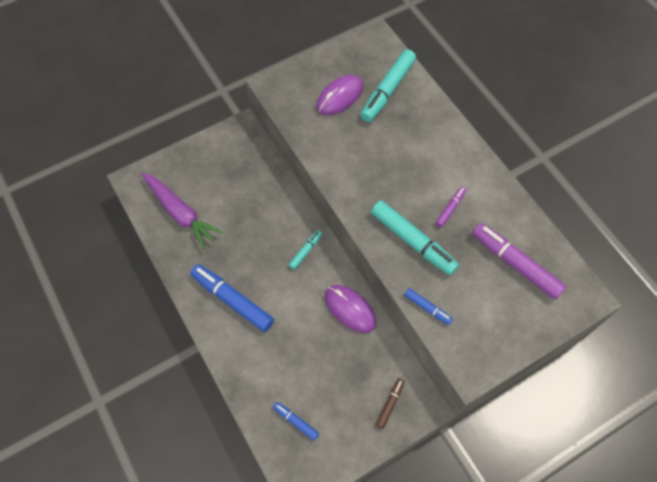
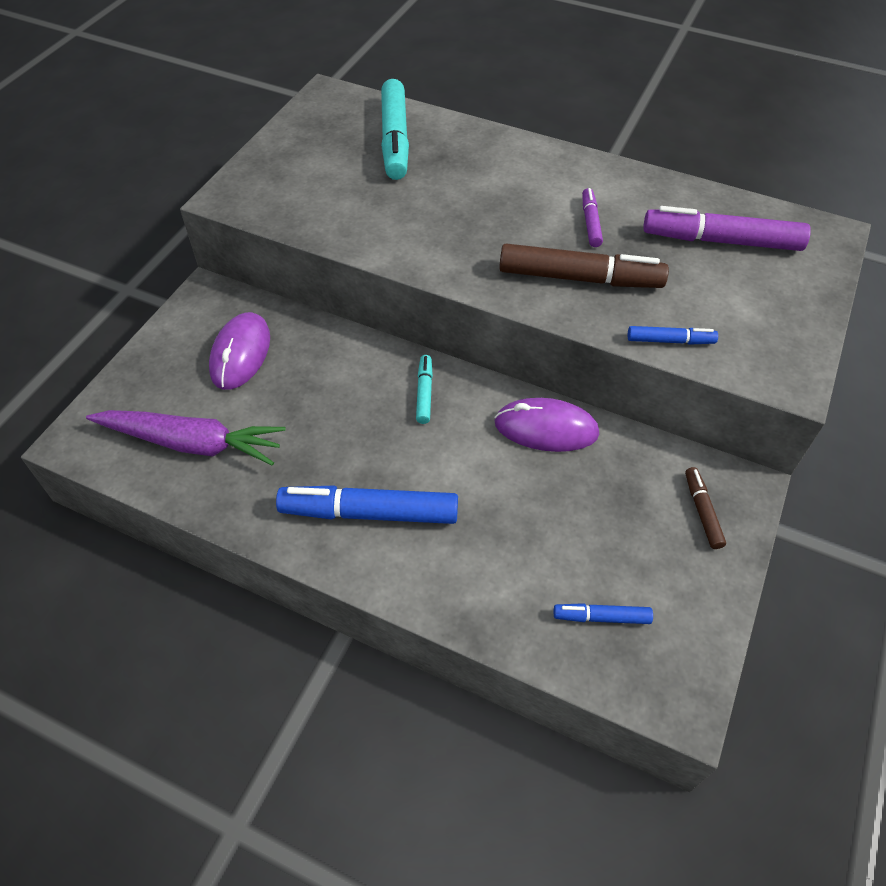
camera: 35 degrees left, 10 degrees down
(340, 97) = (337, 171): purple mouse -> purple mouse (240, 354)
(413, 241) = (580, 278): turquoise marker -> brown marker

